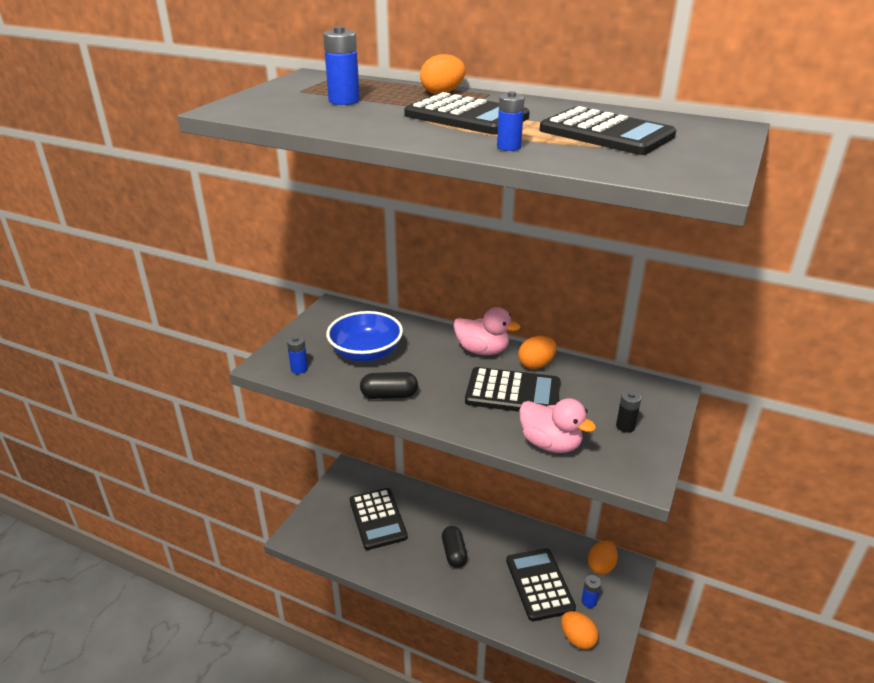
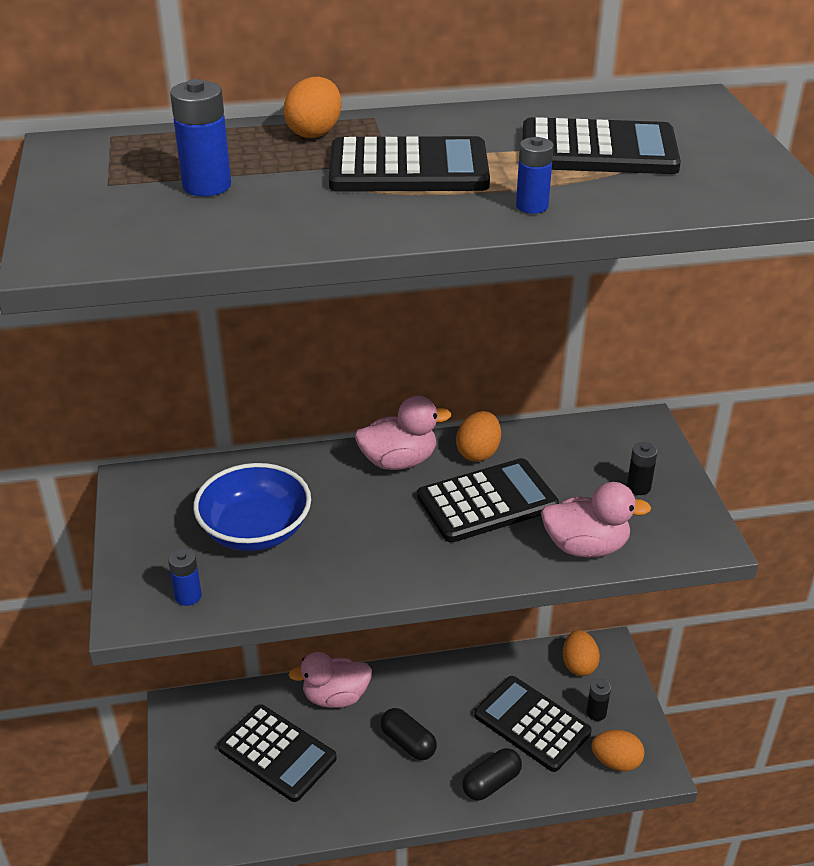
camera: 35 degrees left, 5 degrees up
(389, 395) = (347, 575): black capsule -> black capsule (491, 783)
(434, 506) = (335, 697): none -> pink duck
(589, 601) = (596, 713): blue battery -> black battery

